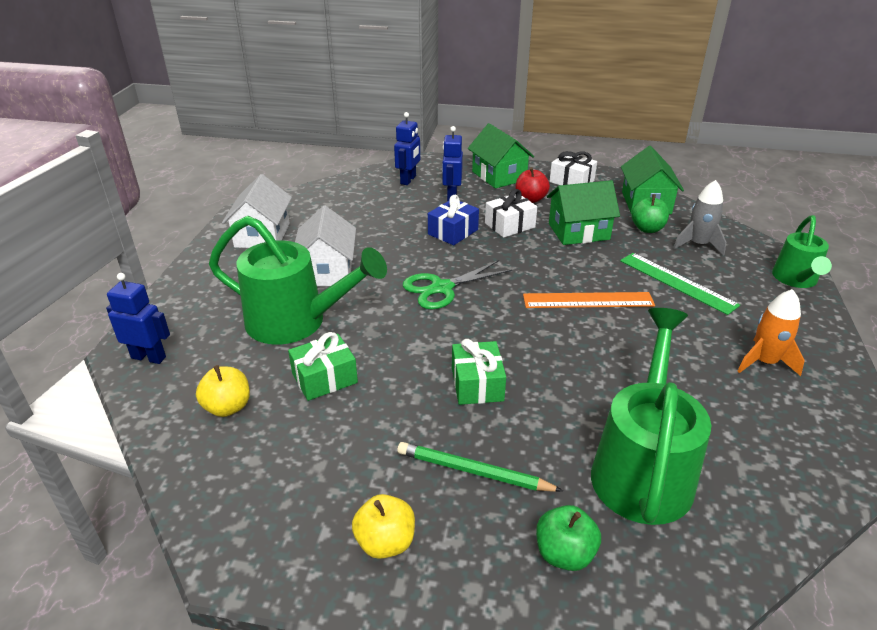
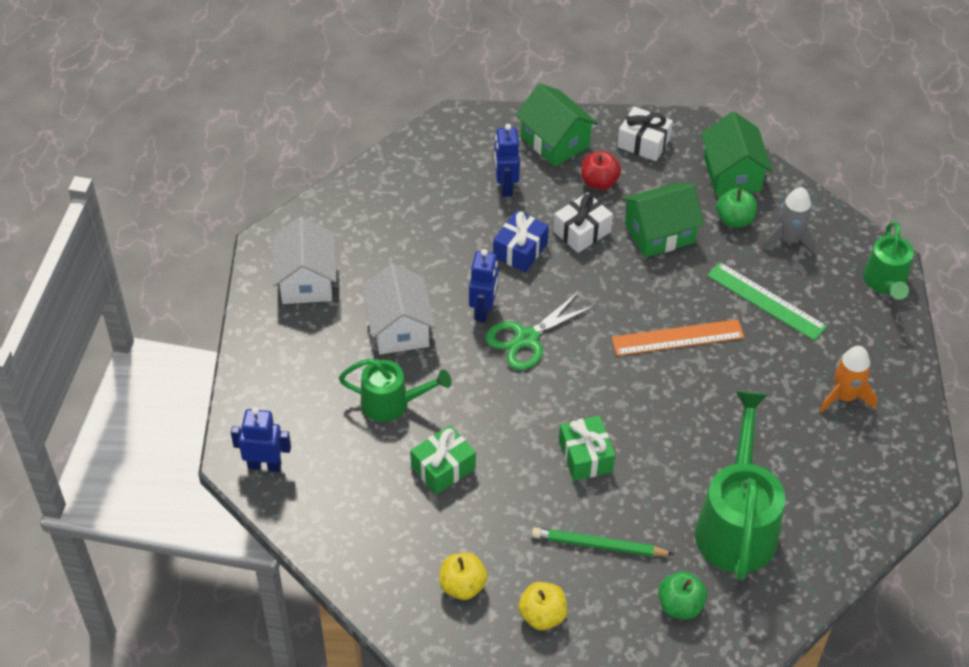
camera: 10 degrees left, 15 degrees up
(228, 407) = (366, 511): yellow apple -> yellow apple (462, 586)
(297, 322) = (393, 403): green watering can -> green watering can, size x0.60
(408, 180) = (446, 162): blue robot -> blue robot (483, 310)

